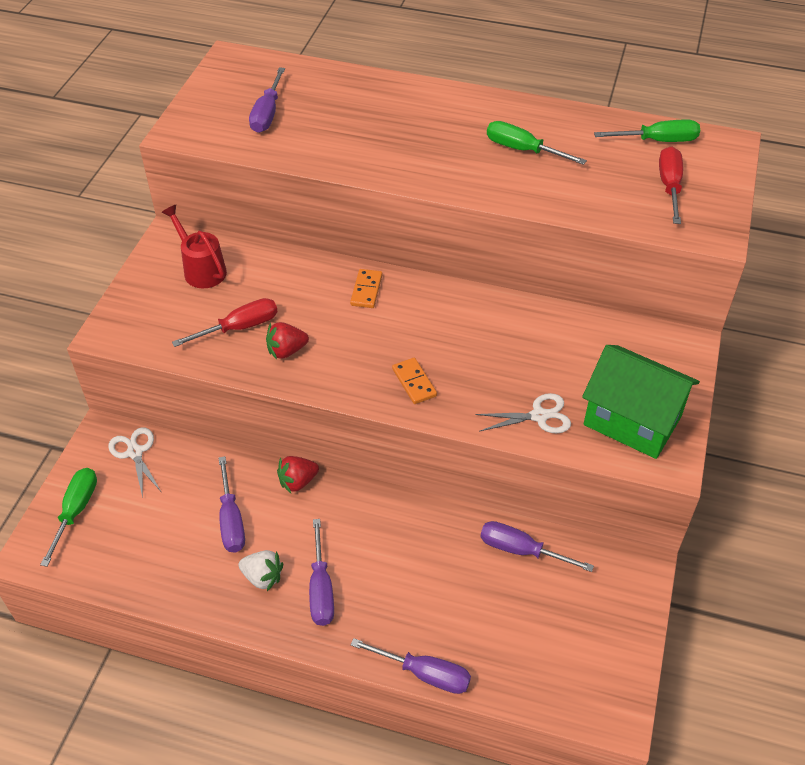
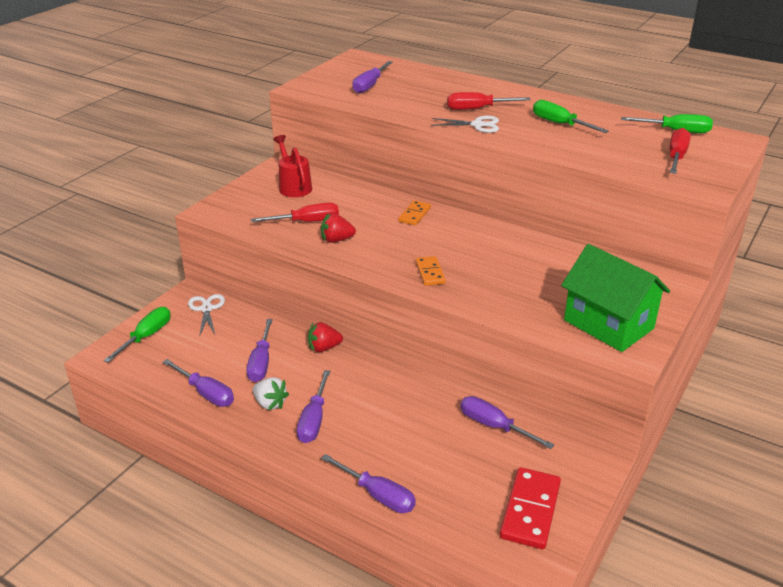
camera: 15 degrees right, 15 degrees down
(182, 580) = (206, 393): none -> purple screwdriver
(415, 138) = (477, 109): none -> red screwdriver
(539, 416) = (527, 309): white scissors -> white scissors (477, 125)
(588, 653) = (530, 510): none -> red domino

